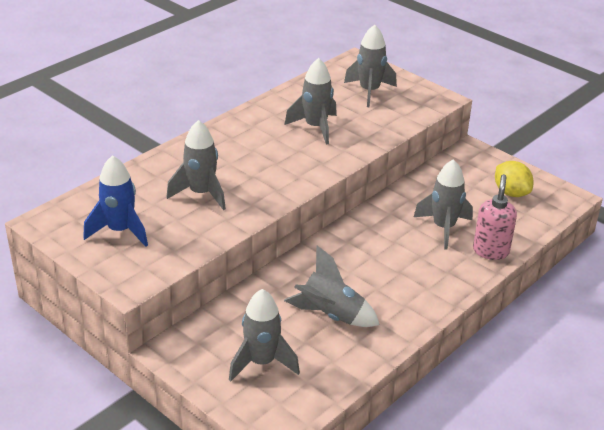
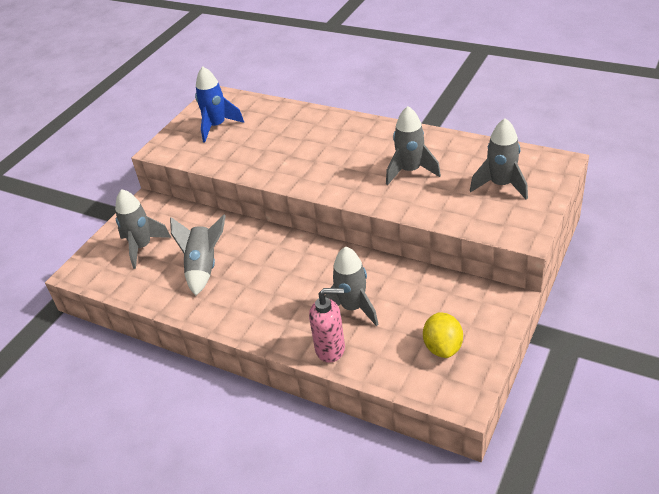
camera: 80 degrees right, 5 degrees up
(201, 194) = (277, 144): grey rocket -> none
(511, 193) = (442, 347): yellow lemon -> yellow lemon turned 45 degrees counterclockwise

